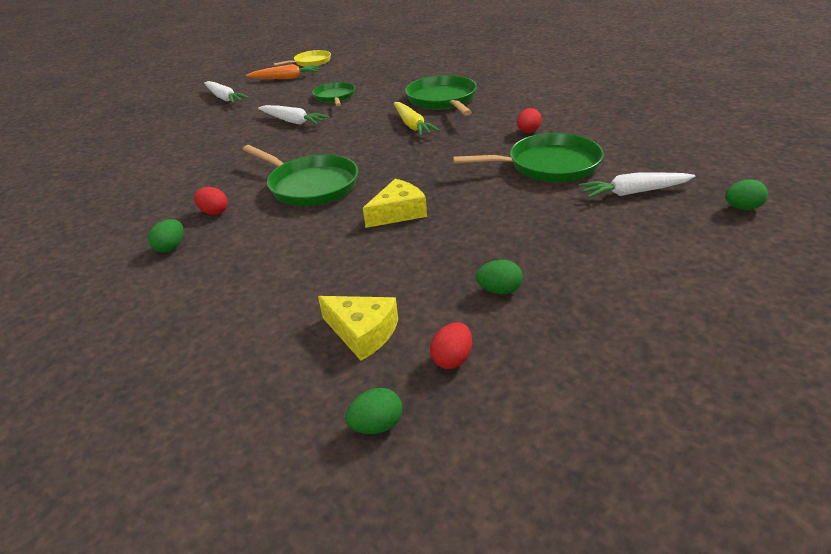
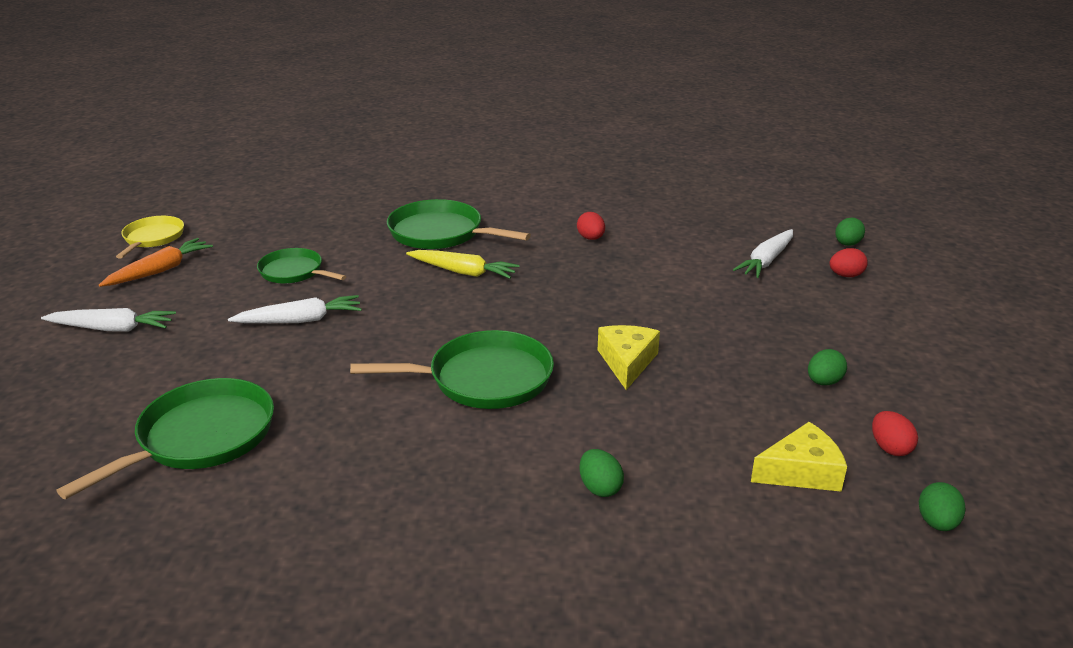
camera: 50 degrees left, 5 degrees down
(171, 247) = (465, 520): green egg -> green egg (600, 488)
(214, 212) = (431, 460): red egg -> red egg (845, 275)
(549, 165) = (666, 263): green pan -> green pan (201, 437)

